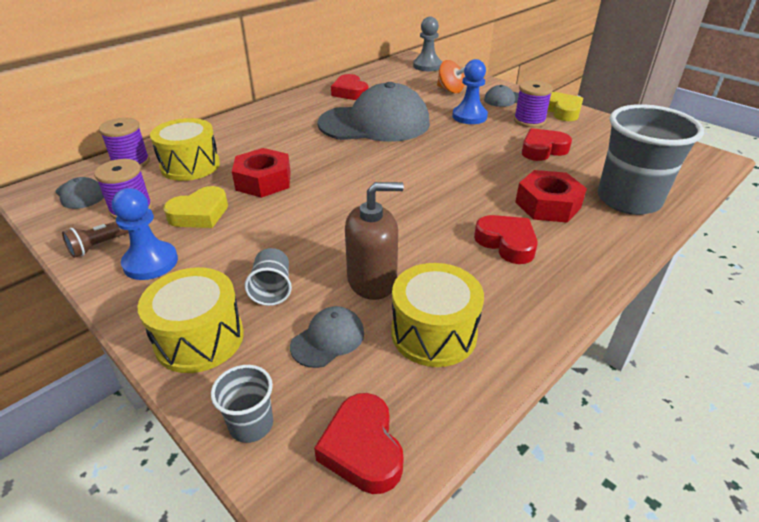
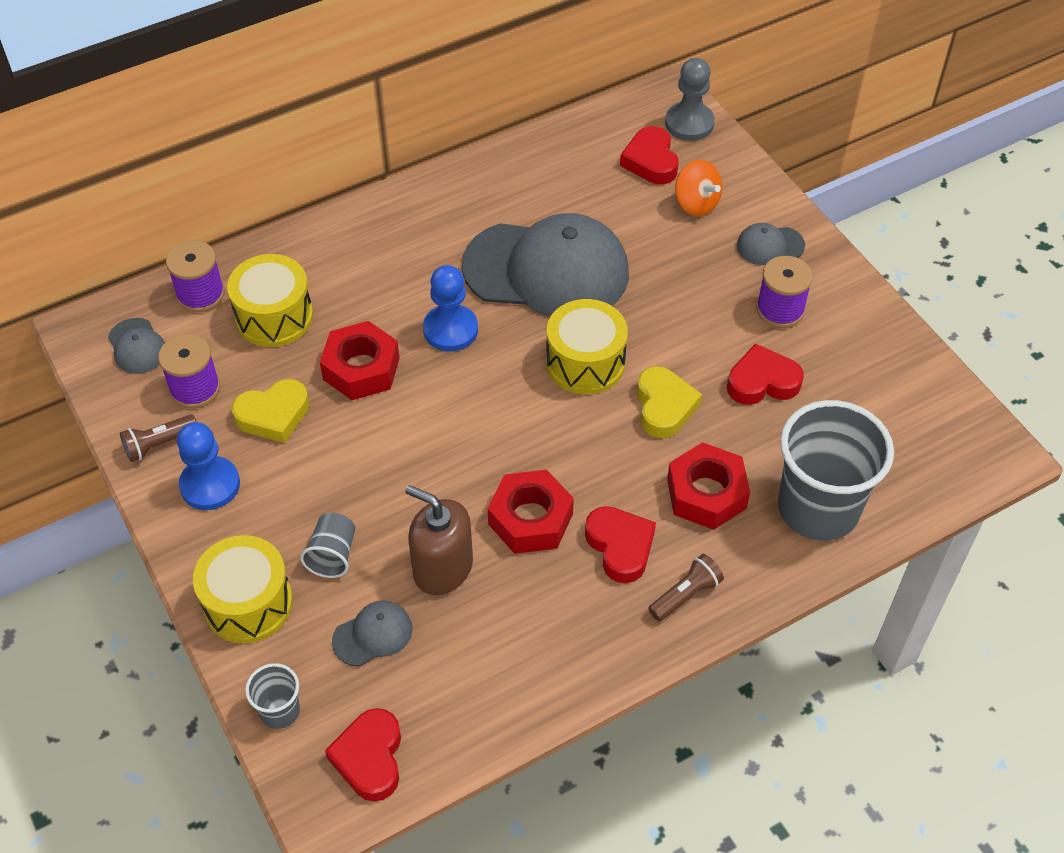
camera: 15 degrees right, 15 degrees up
(350, 92) = (536, 179): red heart -> red heart (651, 161)
(372, 281) = (442, 568): brown soap dispenser -> brown soap dispenser turned 150 degrees counterclockwise
(428, 239) = (530, 519): none -> red nut
(433, 333) = (481, 653): yellow drum -> yellow drum (585, 362)
(469, 116) = (694, 281): blue pawn -> blue pawn (450, 330)
(562, 111) = (845, 295): yellow heart -> yellow heart (664, 406)
(575, 262) = (685, 595): none -> brown flashlight

